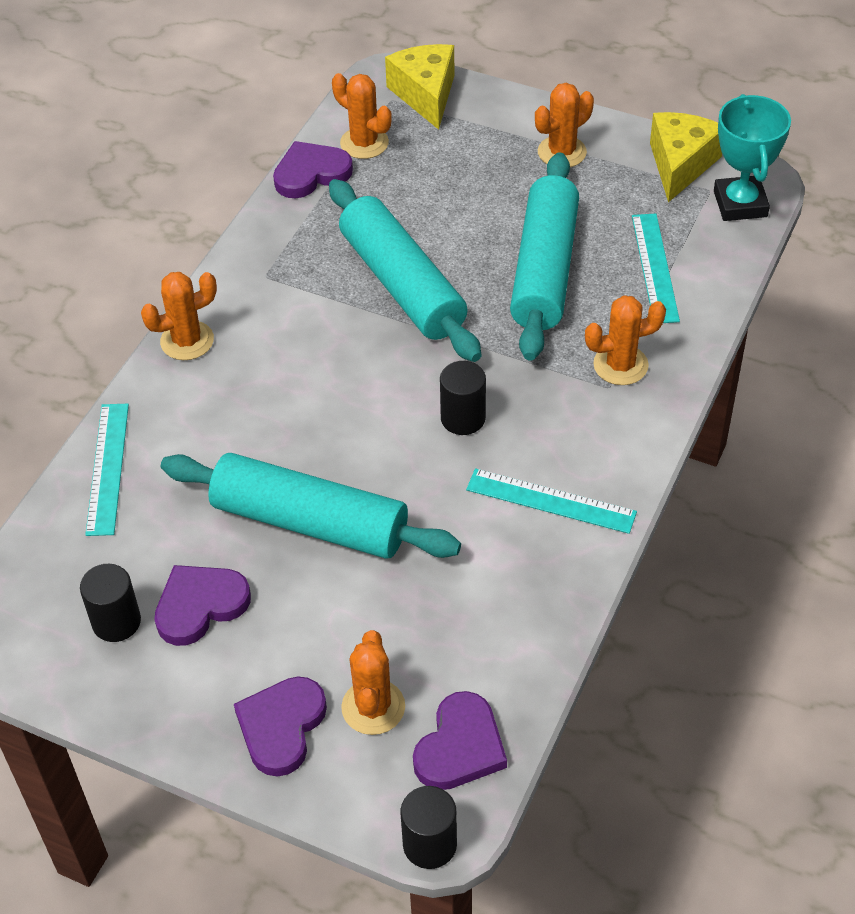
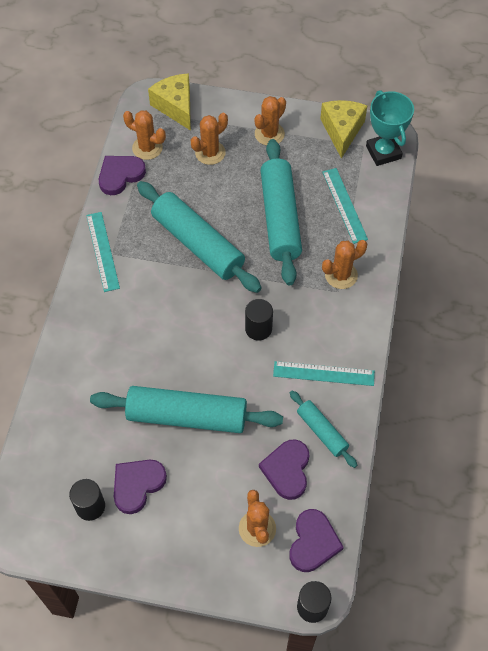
camera: 15 degrees left, 10 degrees up
(107, 468) = (54, 405): turquoise ruler -> turquoise ruler (102, 251)
(187, 341) = (77, 307): orange cactus -> orange cactus (210, 153)
(281, 727) = (208, 553): purple heart -> purple heart (287, 470)
(523, 585) = (322, 432): none -> turquoise rolling pin

